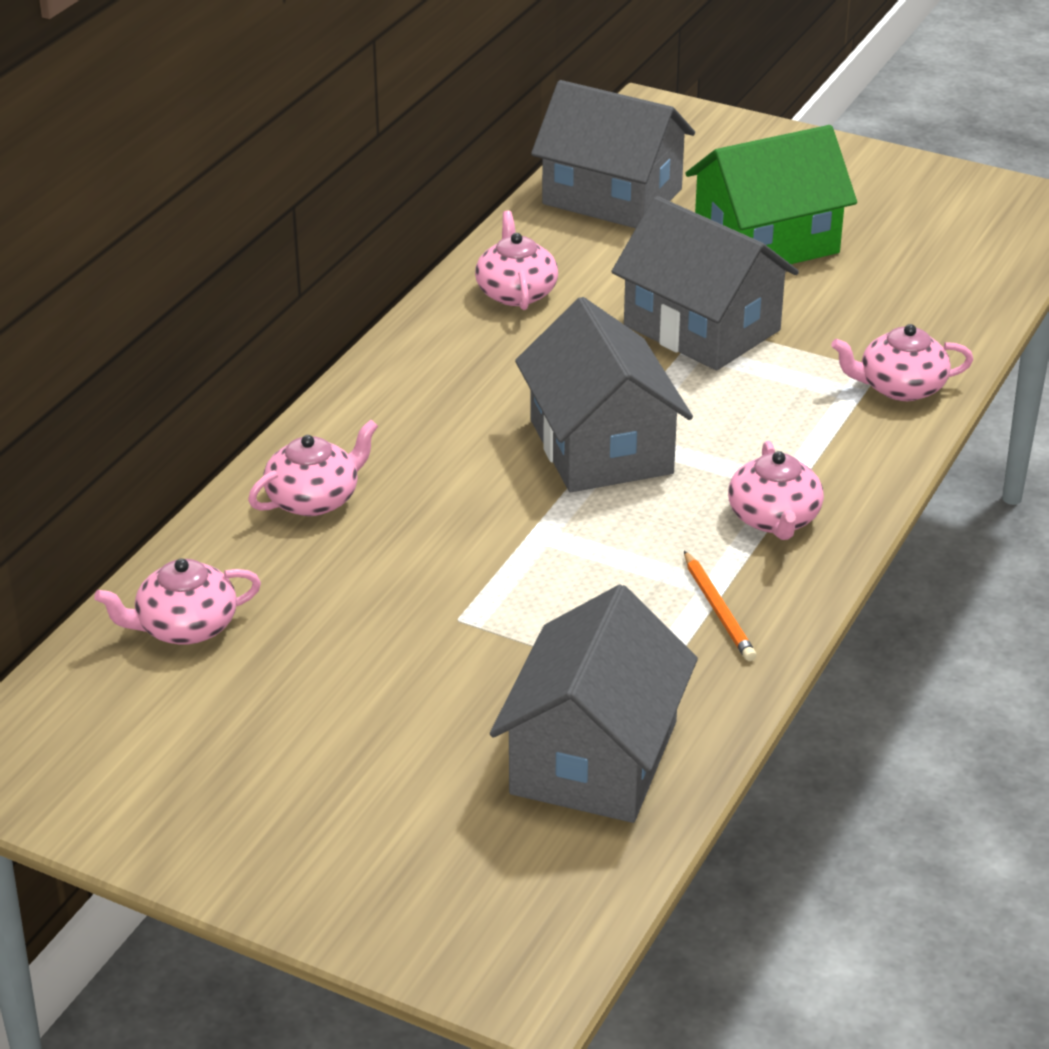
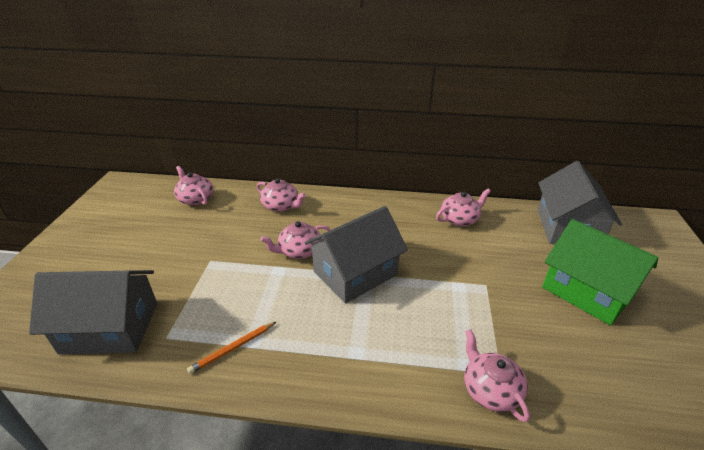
camera: 70 degrees right, 0 degrees up
(701, 328) = (481, 284): grey house -> none
(774, 519) = (322, 355): pink teapot -> pink teapot (299, 251)

